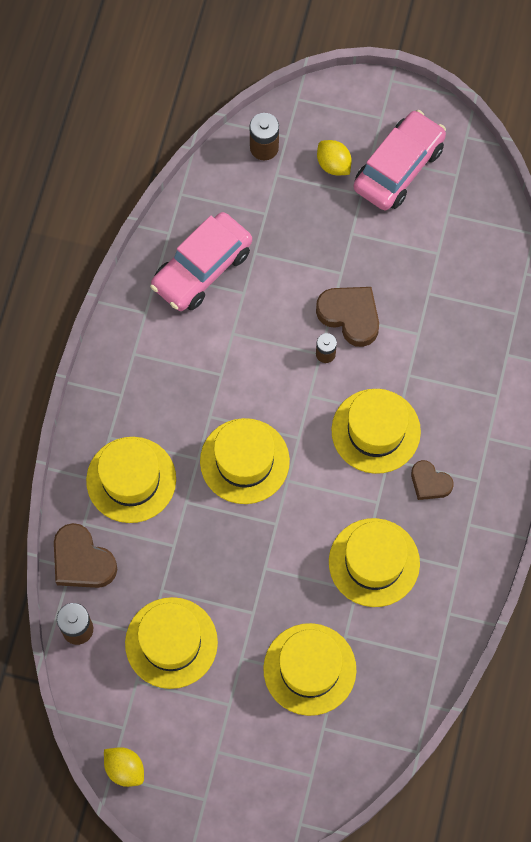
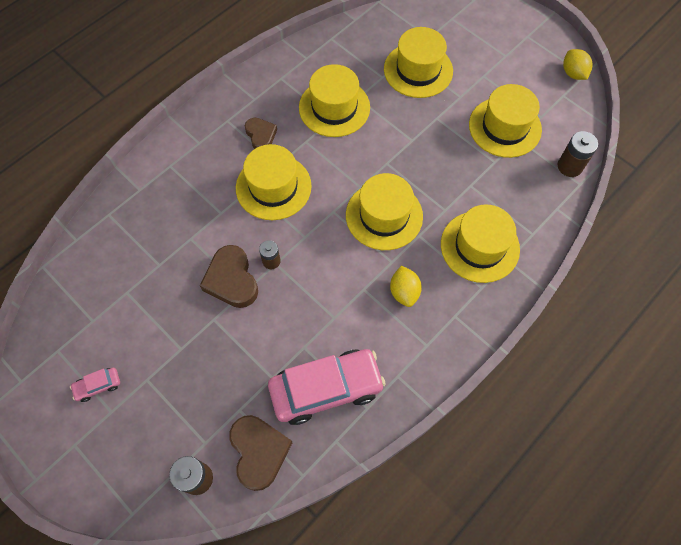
camera: 150 degrees left, 5 degrees down
(82, 561) = (546, 209): brown heart -> brown heart (259, 452)
(333, 165) = (149, 422): yellow lemon -> yellow lemon (404, 292)
(398, 168) = (98, 386): pink car -> pink car, size x0.42

